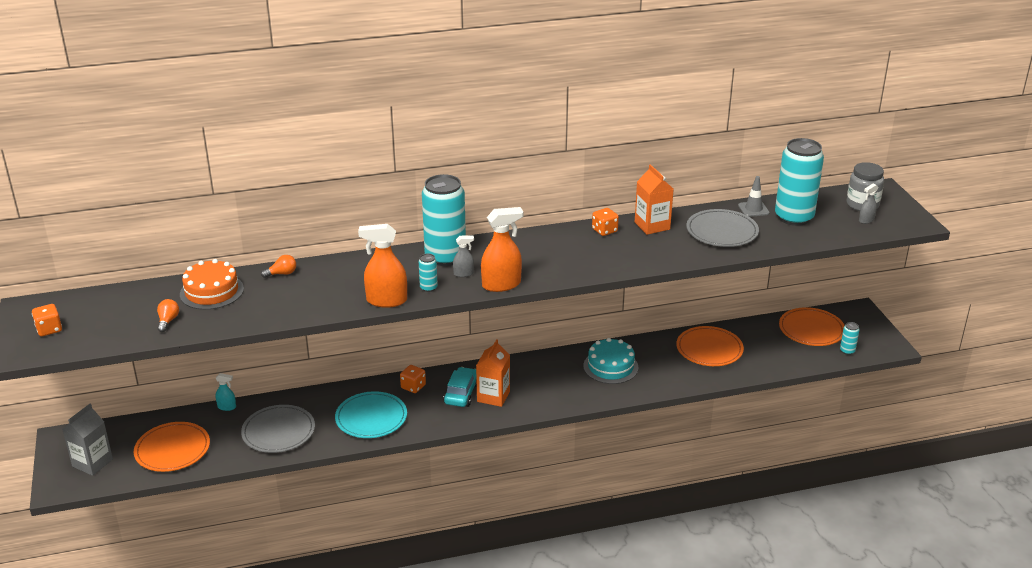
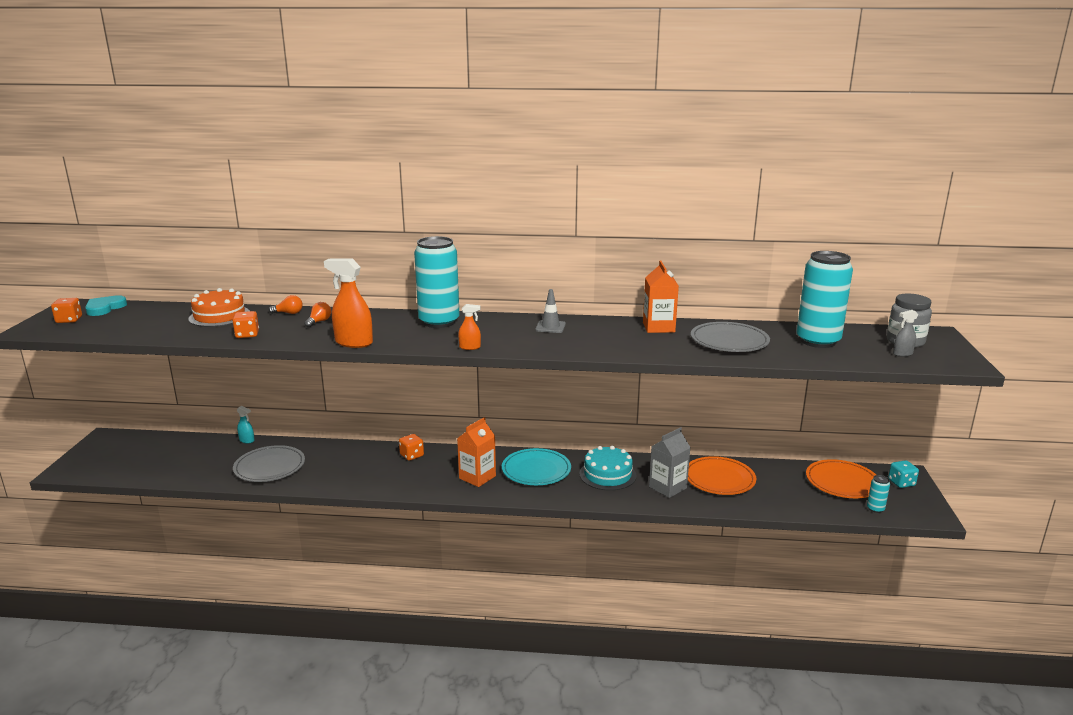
camera: 20 degrees right, 10 degrees down
(69, 305) = (104, 308): none -> turquoise heart
(92, 463) = (108, 459): grey carton -> grey carton (667, 487)
(168, 321) = (161, 328): orange light bulb -> orange light bulb (319, 322)
(172, 450) = (175, 462): orange plate -> none
(371, 418) = (355, 472): turquoise plate -> turquoise plate (536, 470)
(428, 288) = (400, 340): turquoise can -> none
(462, 393) = (450, 469): turquoise car -> none
(463, 274) = (443, 335): grey spray bottle -> none
(501, 284) = (470, 347): orange spray bottle -> orange spray bottle, size x0.51
(604, 230) = (607, 324): orange dice -> orange dice (247, 335)
(753, 209) = (776, 329): grey traffic cone -> grey traffic cone (550, 327)
(858, 320) = (901, 483): none -> turquoise dice

